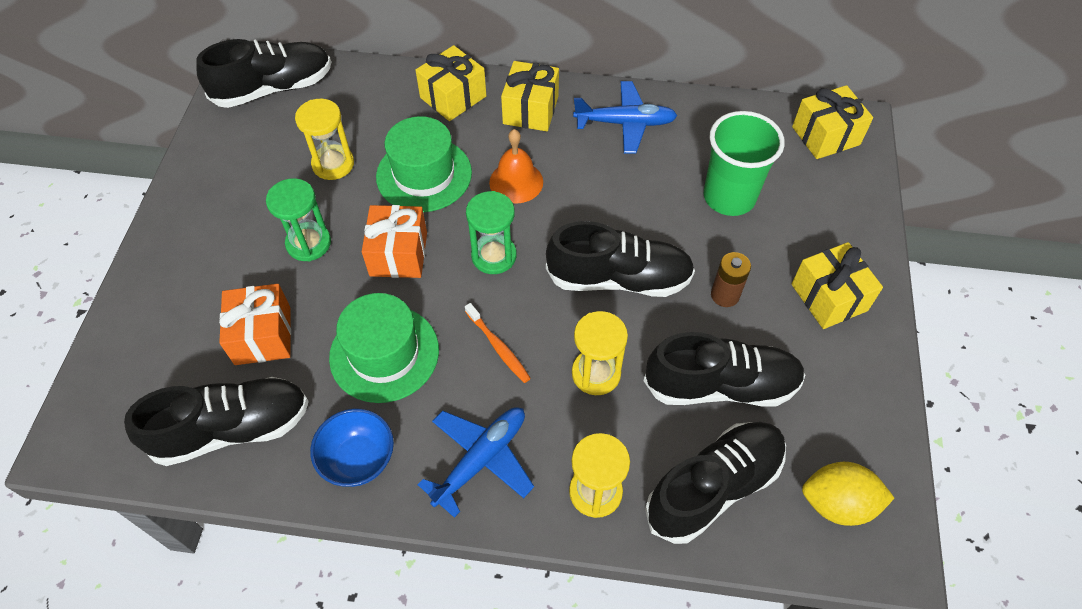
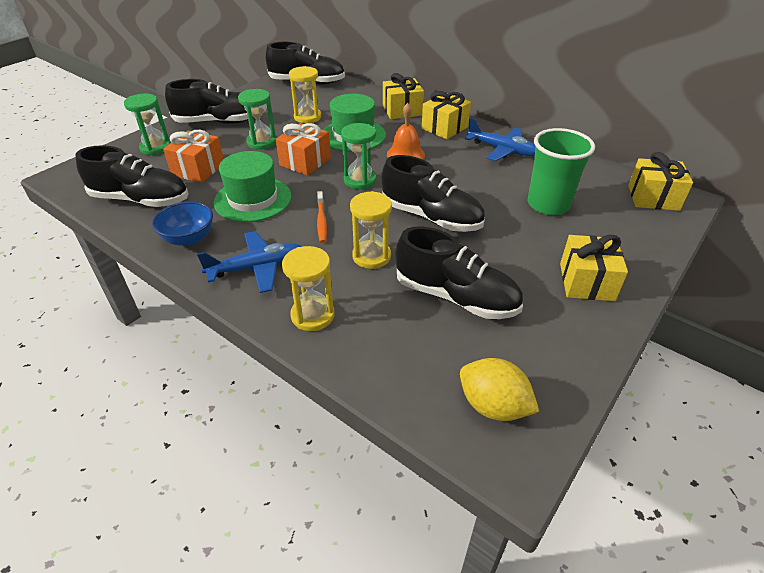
camera: 30 degrees right, 15 degrees down
(159, 323) = (155, 147): none -> green hourglass
(714, 487) = (399, 350): black shoe -> black shoe (218, 122)
(725, 295) = (501, 251): brown battery -> none

